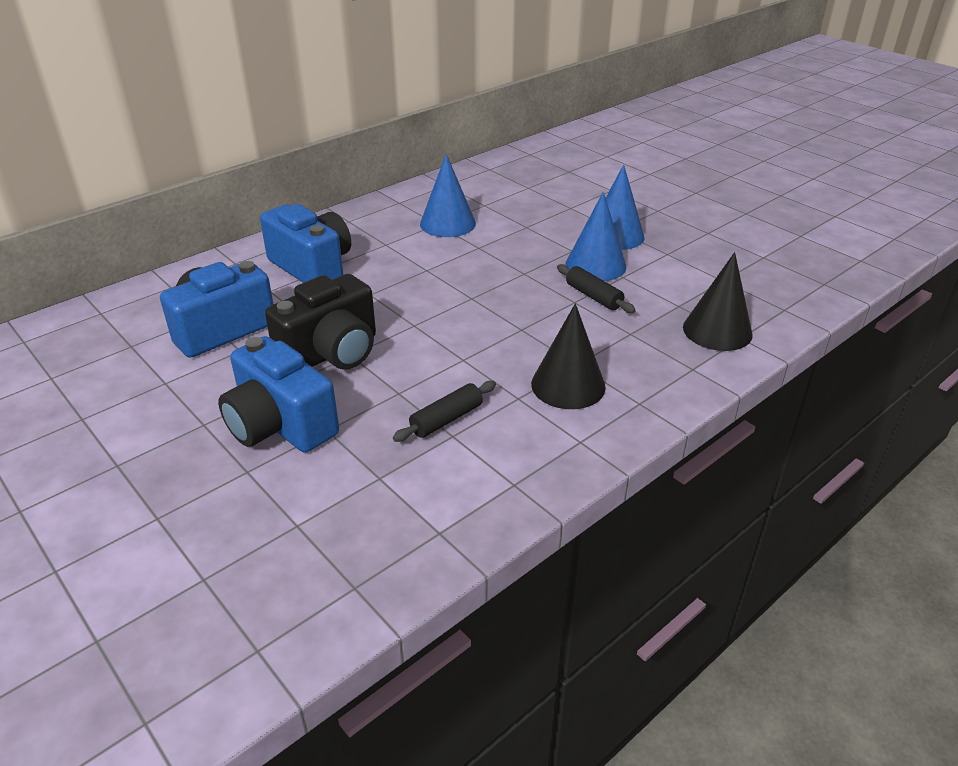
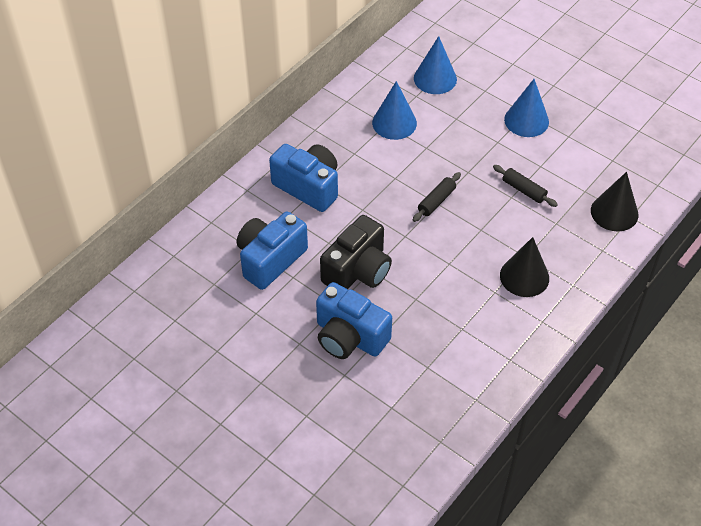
camera: 10 degrees left, 15 degrees up
(446, 419) = (454, 316): black rolling pin -> black rolling pin (436, 201)
(595, 265) = (518, 156): blue cone -> blue cone (435, 78)

